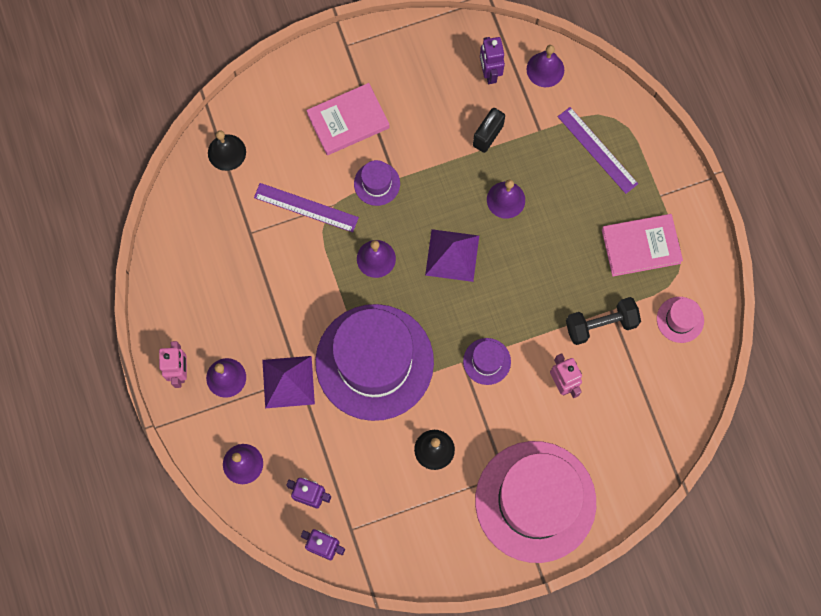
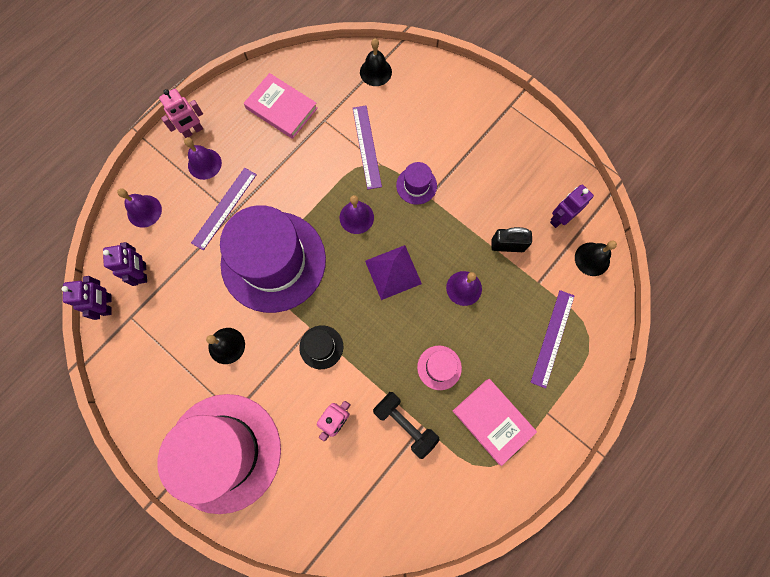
camera: 60 degrees right, 0 degrees up
(288, 382) = (224, 208): purple pyramid -> purple ruler
(348, 121) = (452, 138): pink book -> pink book (281, 108)
(487, 361) = (321, 347): purple hat -> black hat
(545, 69) = (592, 259): purple bell -> black bell
(680, 319) = (449, 491): pink hat -> pink hat (439, 367)

